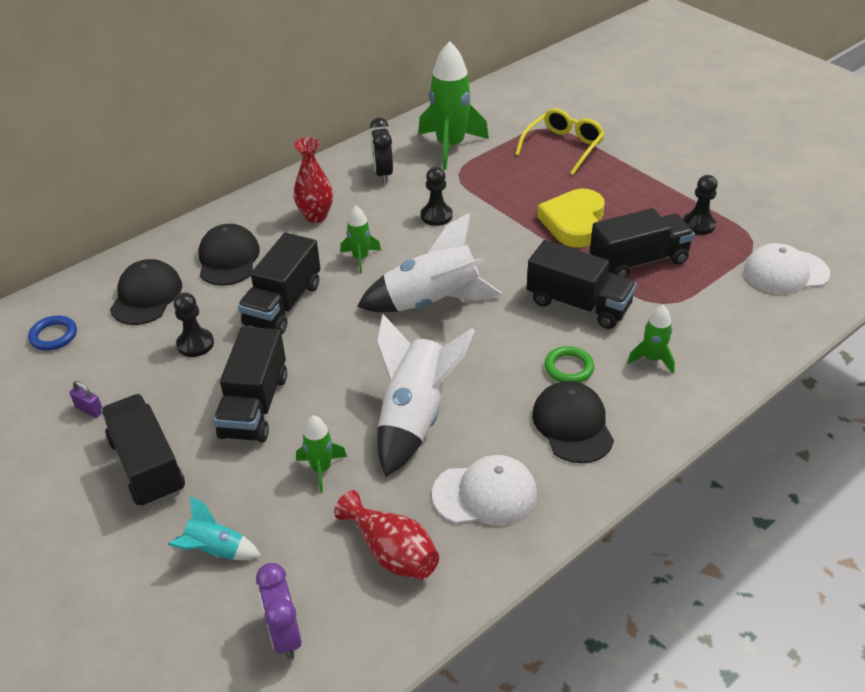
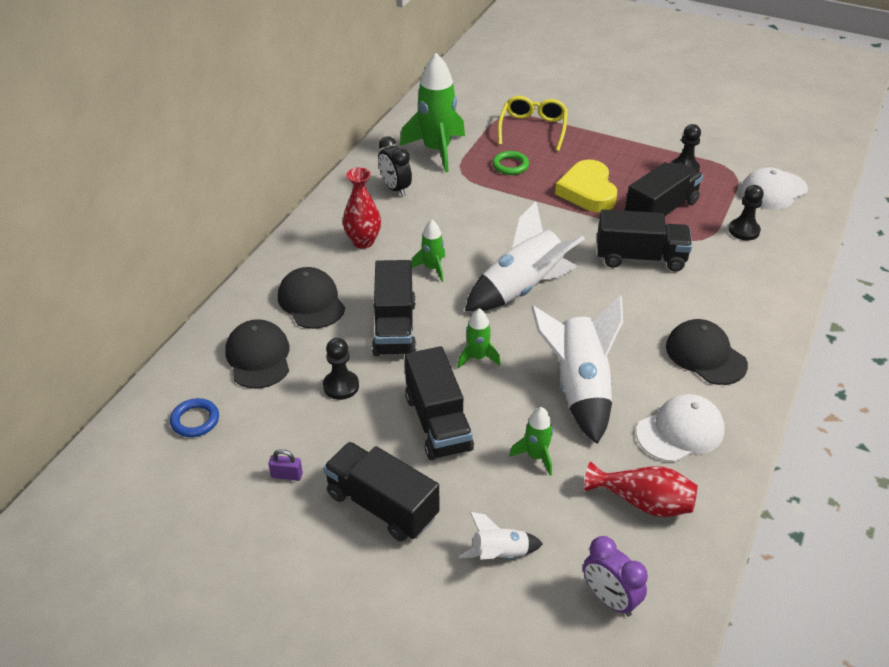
camera: 25 degrees left, 0 degrees up
(216, 551) = (500, 554): turquoise rocket -> white rocket
(436, 216) = (470, 214): black pawn -> black pawn (744, 230)
(568, 368) = (670, 311): green ring -> green ring (510, 165)
(652, 359) = (727, 285): green rocket -> green rocket (477, 358)

